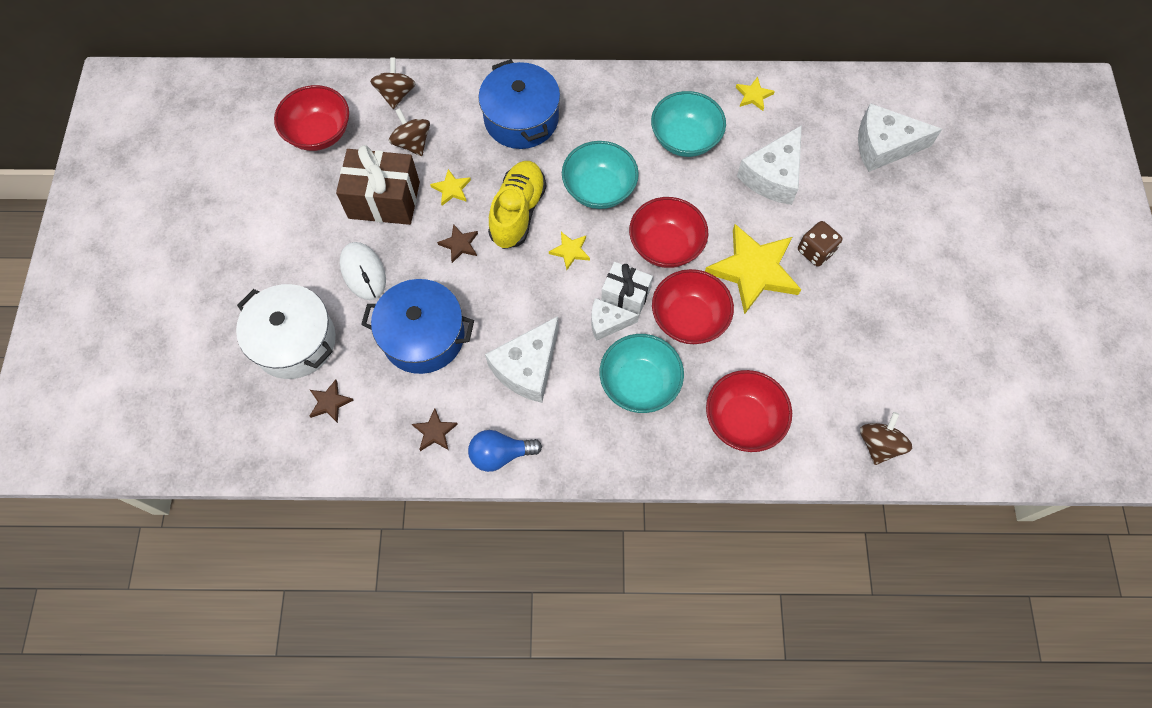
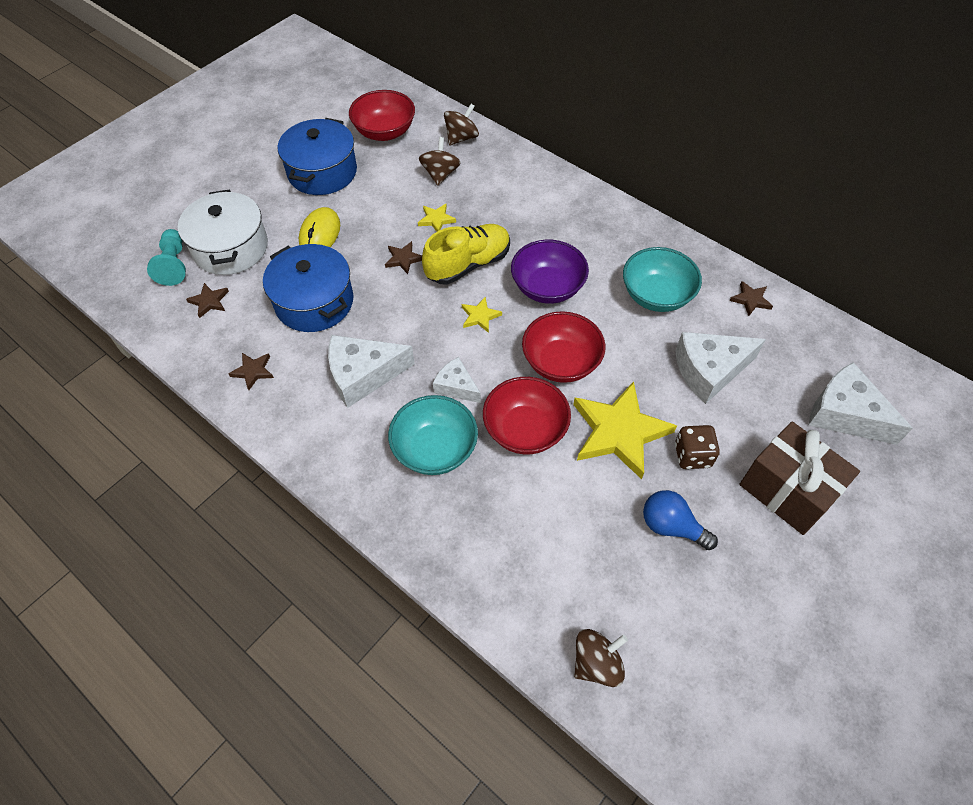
camera: 40 degrees right, 10 degrees down
(259, 394) = (174, 265): none -> turquoise pawn
(363, 272) = (320, 234): white mouse -> yellow mouse
(384, 200) = (382, 198): brown gift -> brown gift (787, 490)
(500, 454) = (279, 421): blue light bulb -> blue light bulb (671, 526)
(521, 119) = (536, 204): blue pot -> blue pot (322, 172)
(599, 189) = (547, 288): turquoise bowl -> purple bowl
(625, 295) = (490, 377): white gift -> none
(743, 420) = (492, 543): red bowl -> none
(753, 95) = (751, 300): yellow star -> brown star

